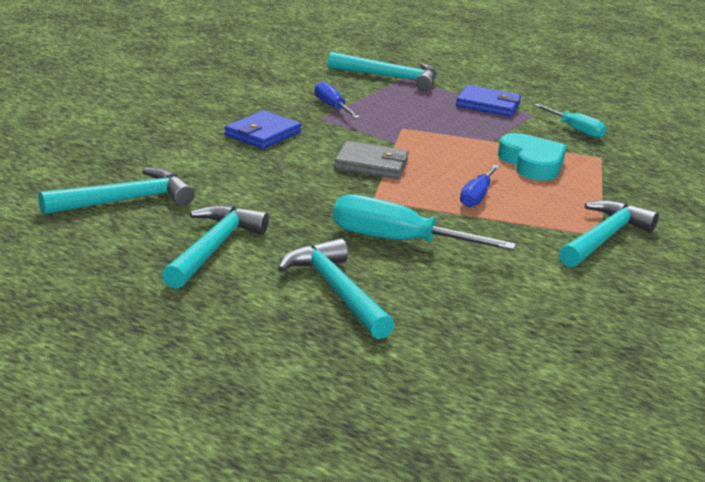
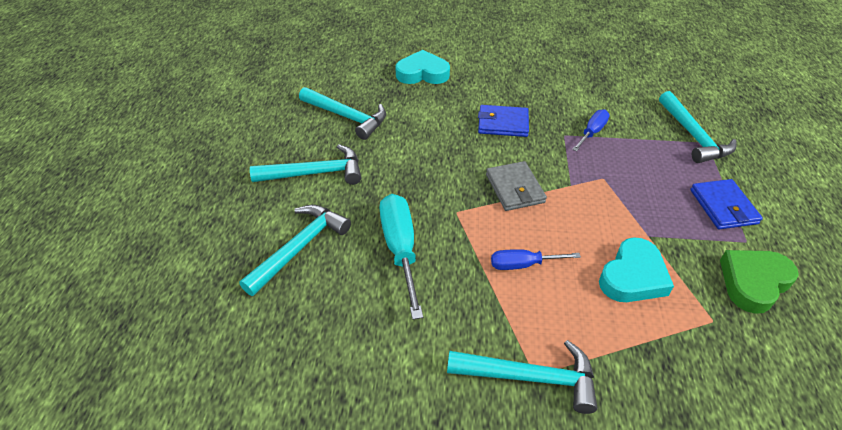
camera: 65 degrees right, 20 degrees up
(102, 136) = (422, 73): none -> turquoise heart
(576, 130) = (753, 282): turquoise screwdriver -> green heart

